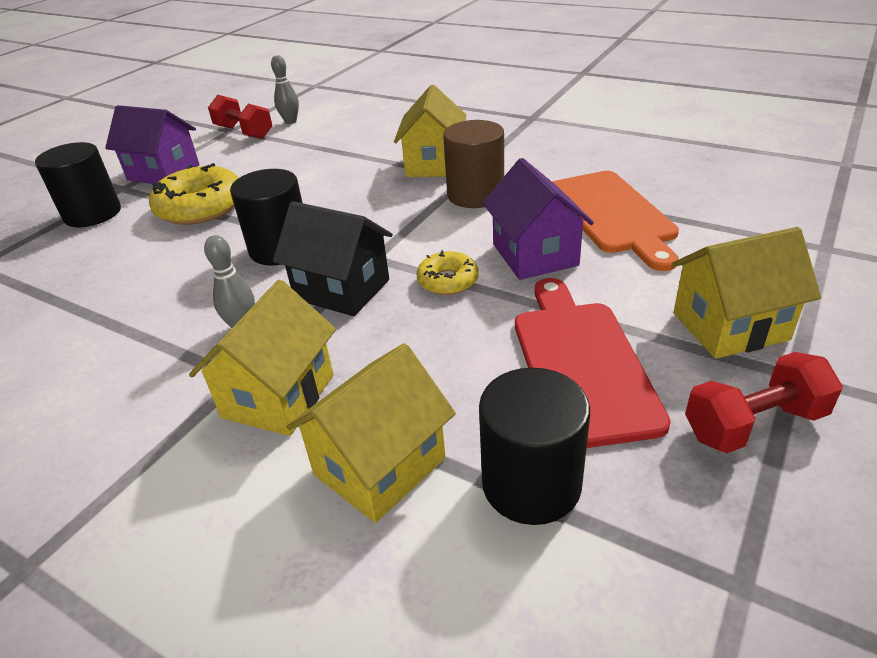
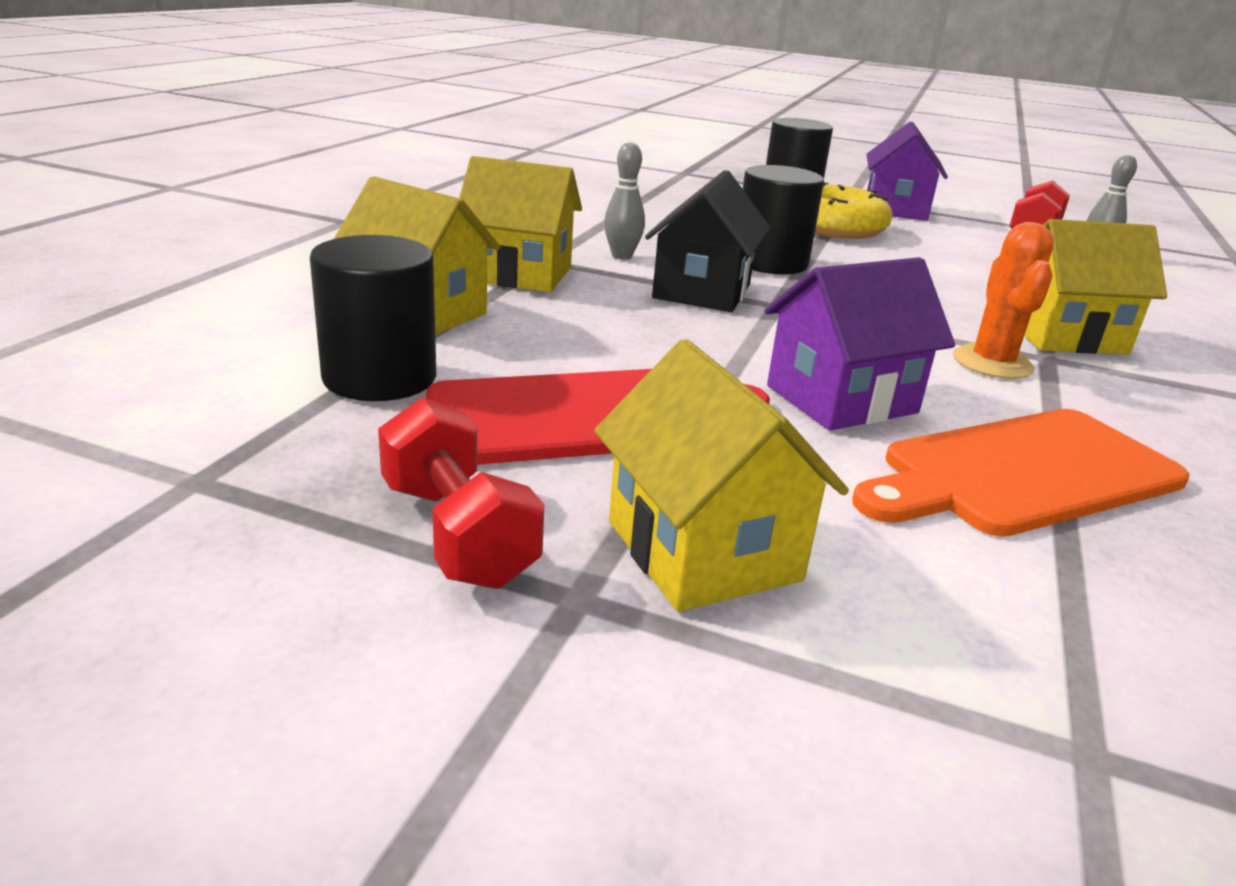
camera: 75 degrees right, 10 degrees down
(448, 281) = (744, 343): yellow donut -> none
(475, 195) = (992, 363): brown cylinder -> orange cactus

